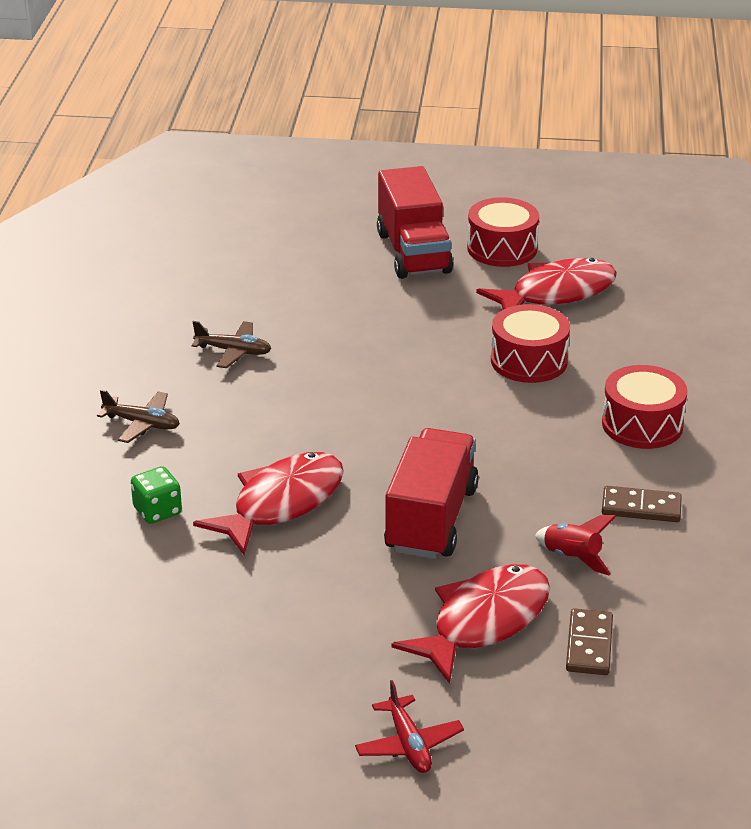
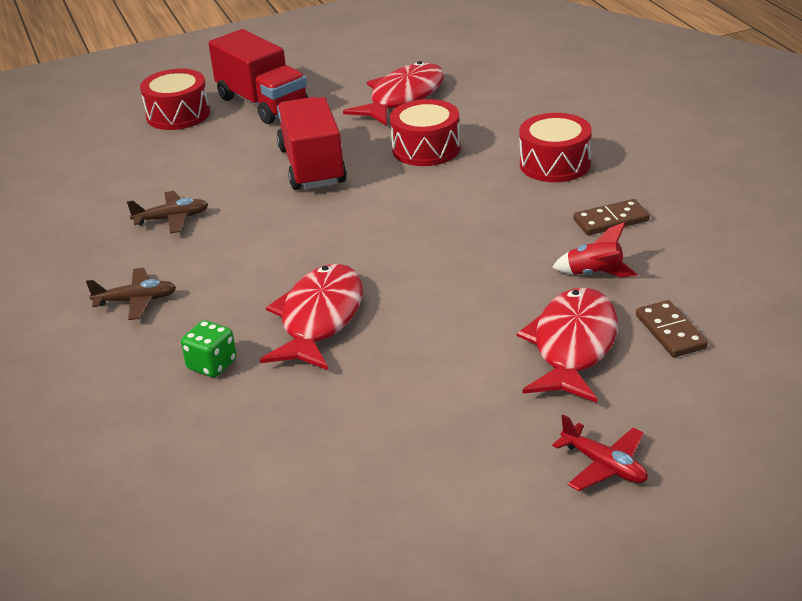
camera: 25 degrees left, 0 degrees up
(431, 519) = (457, 286): red truck -> red truck (312, 166)
(502, 248) = (331, 80): red drum -> red drum (178, 115)

